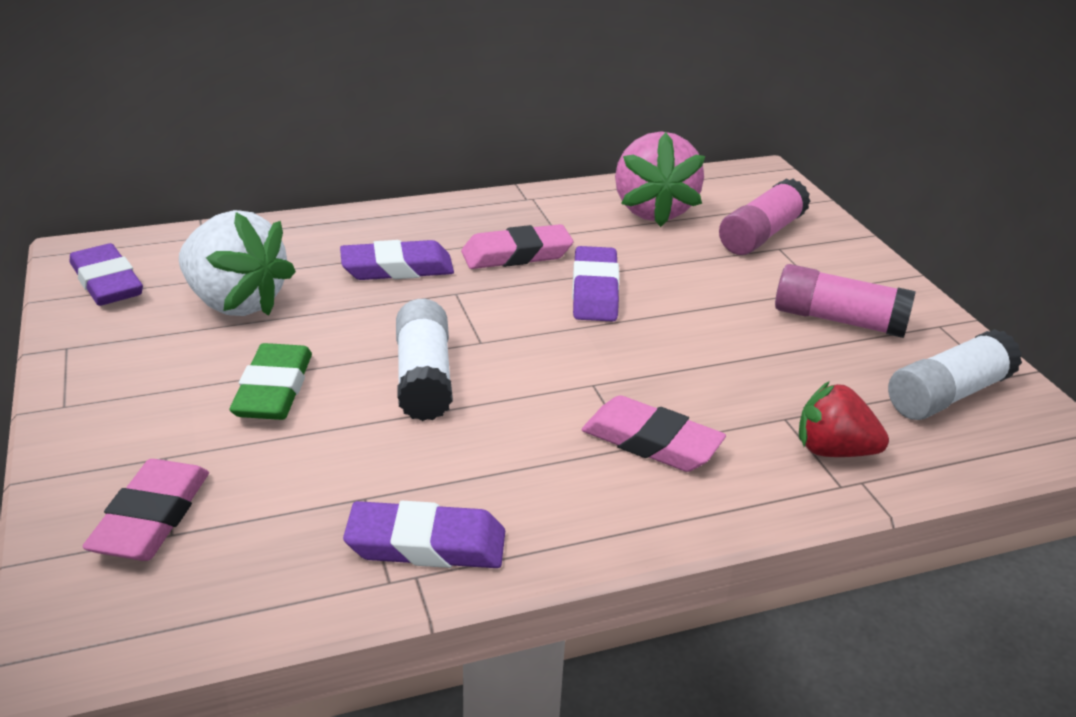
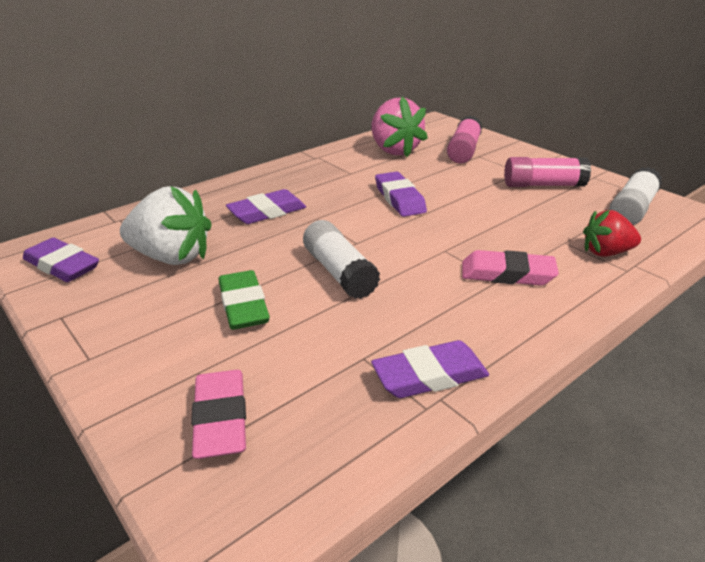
camera: 20 degrees left, 0 degrees up
(516, 254) = (335, 189): pink eraser -> none

